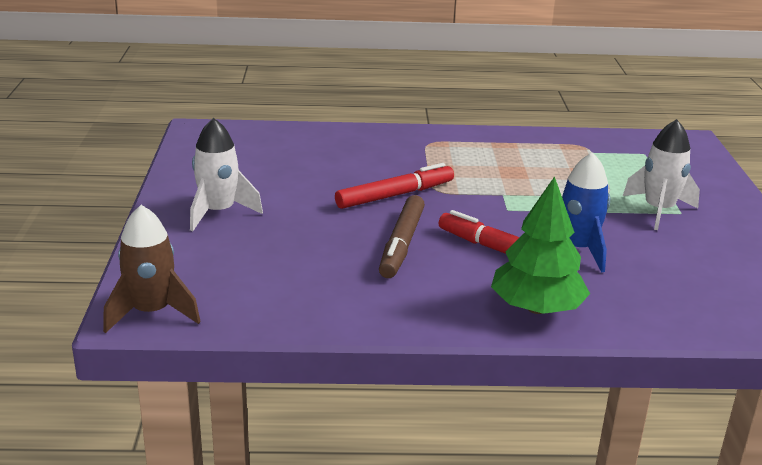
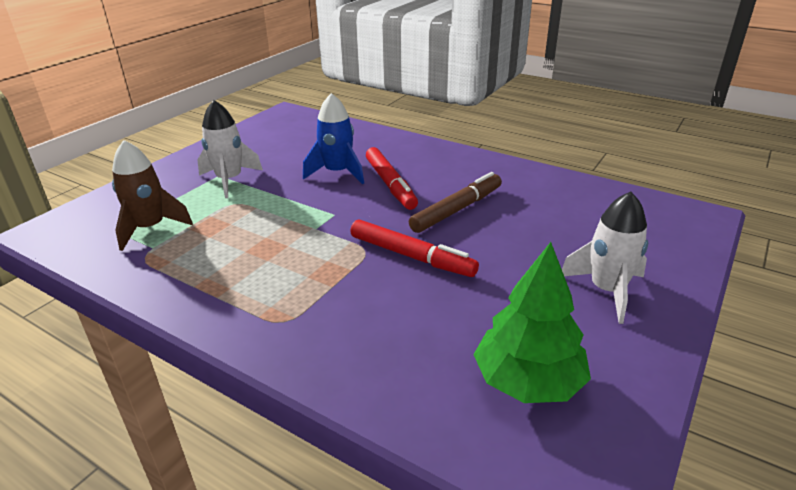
camera: 145 degrees left, 5 degrees up
(151, 312) = (684, 212): brown rocket -> brown rocket (150, 228)
(395, 195) = (411, 256): red marker -> red marker turned 150 degrees counterclockwise
(536, 308) = (418, 152): green tree -> green tree (528, 381)

